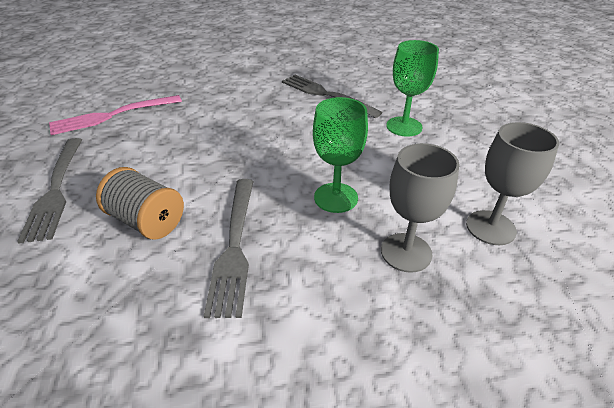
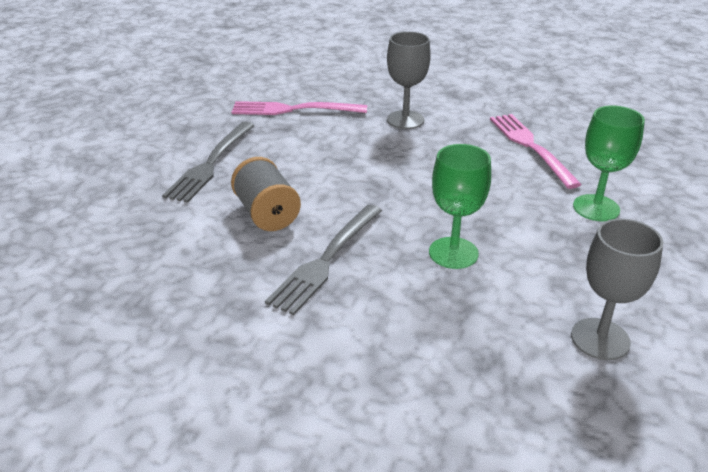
camera: 30 degrees right, 5 degrees down
(325, 95) = (530, 146): grey fork -> pink fork
(406, 252) = (483, 325): grey goblet -> grey goblet (405, 120)

